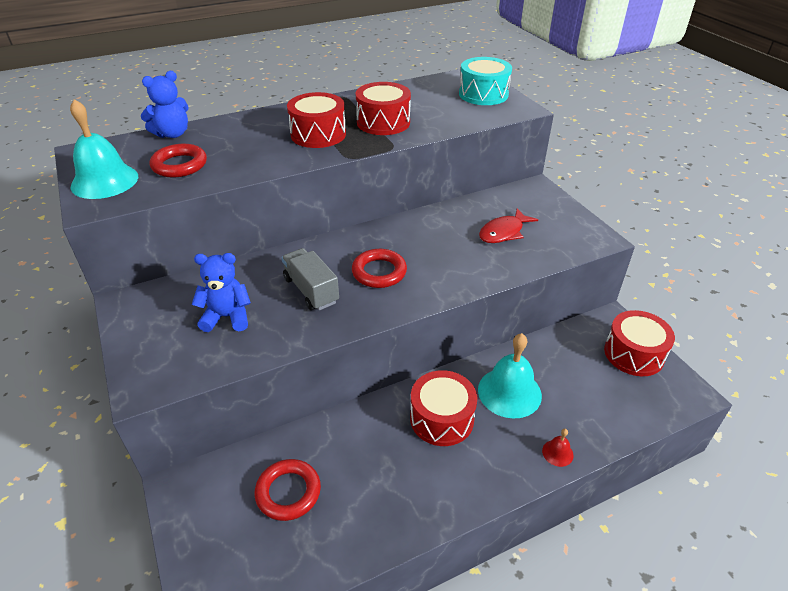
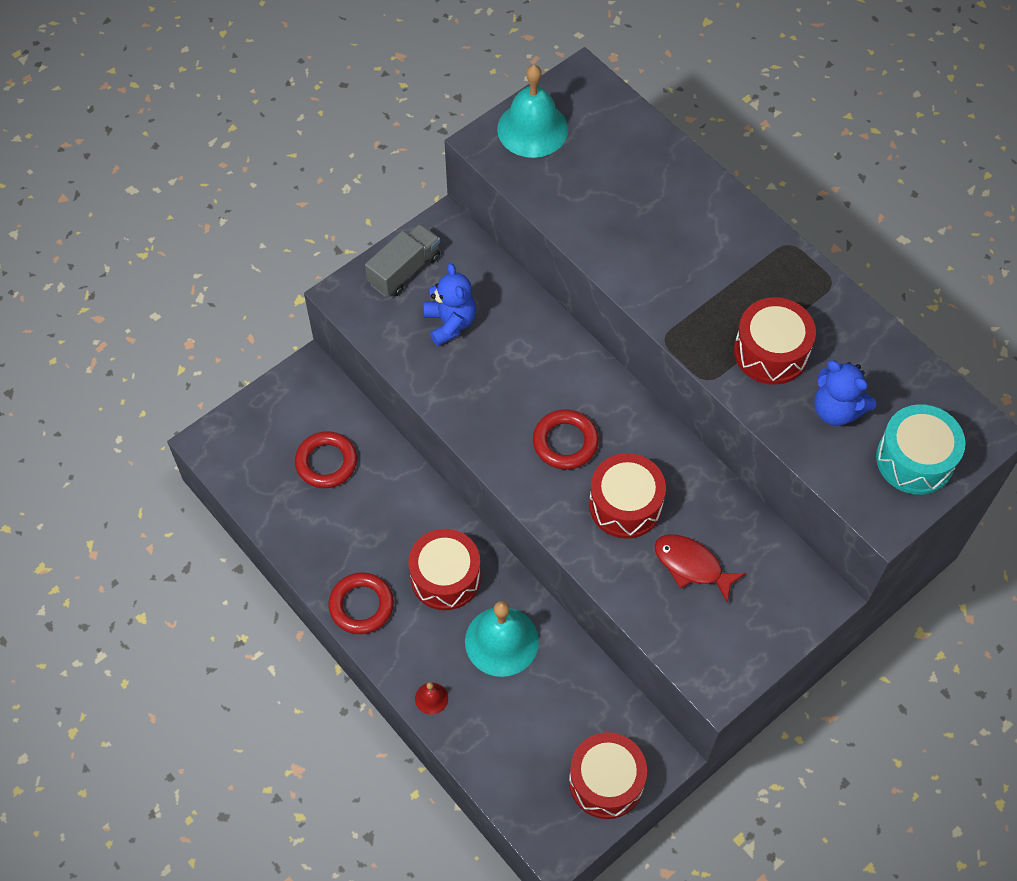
camera: 75 degrees right, 20 degrees up
(172, 134) = (652, 140): blue teddy bear -> blue teddy bear (836, 410)
(179, 165) = (587, 179): red ring -> red ring (361, 605)
(311, 290) = (513, 384): grey truck -> grey truck (404, 270)
(318, 134) = (709, 288): red drum -> red drum (625, 505)

